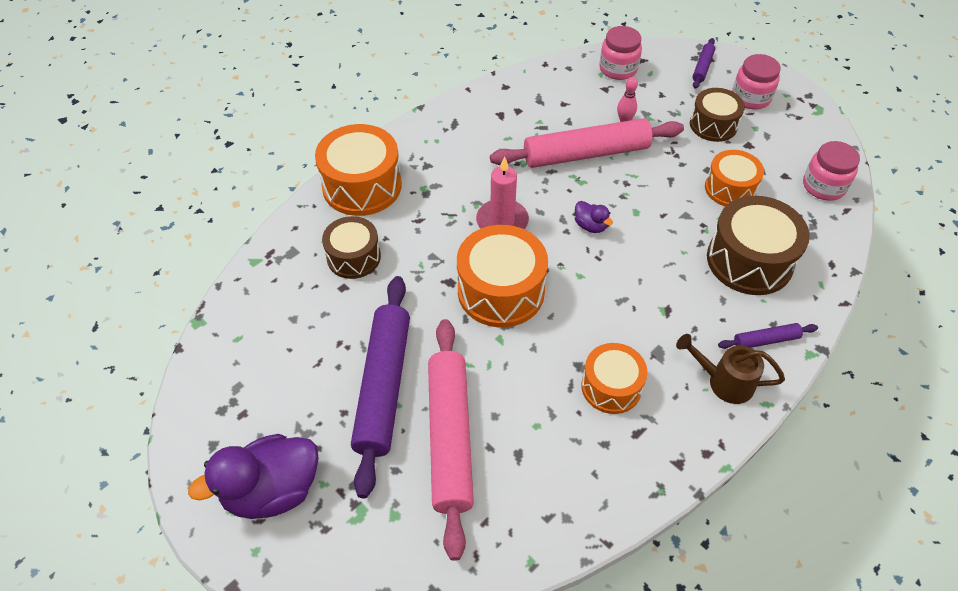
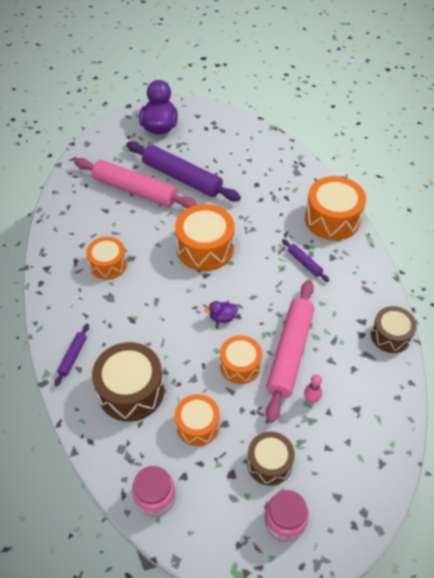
camera: 120 degrees right, 0 degrees up
(353, 257) = (275, 195): brown drum -> brown drum (390, 335)
(502, 221) = (257, 273): pink candle -> none
(618, 69) = (378, 434): pink jar -> none
(636, 185) = (240, 365): none -> orange drum
(702, 67) = (346, 509): purple rolling pin -> purple rolling pin (304, 263)
(724, 381) = (68, 317): brown watering can -> none

